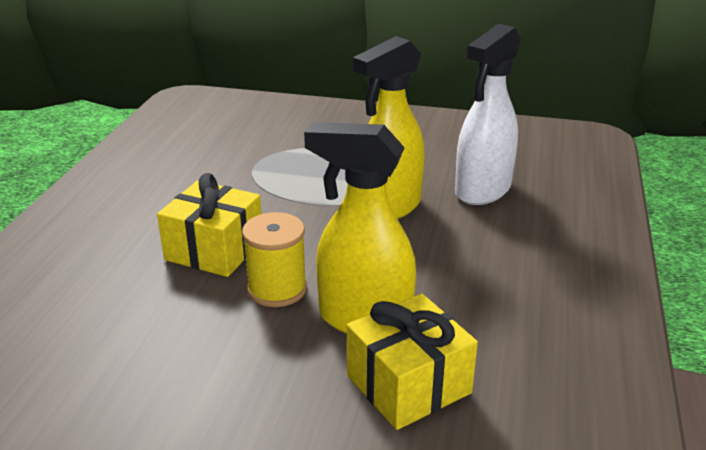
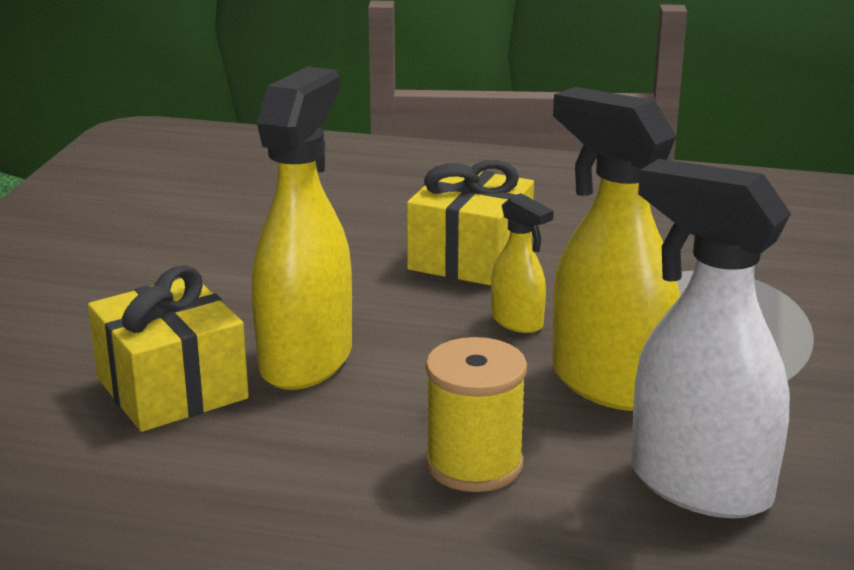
camera: 90 degrees right, 5 degrees down
(277, 289) = (379, 301): yellow spool -> yellow spool (474, 464)
(313, 234) = (517, 322): none -> yellow spray bottle

